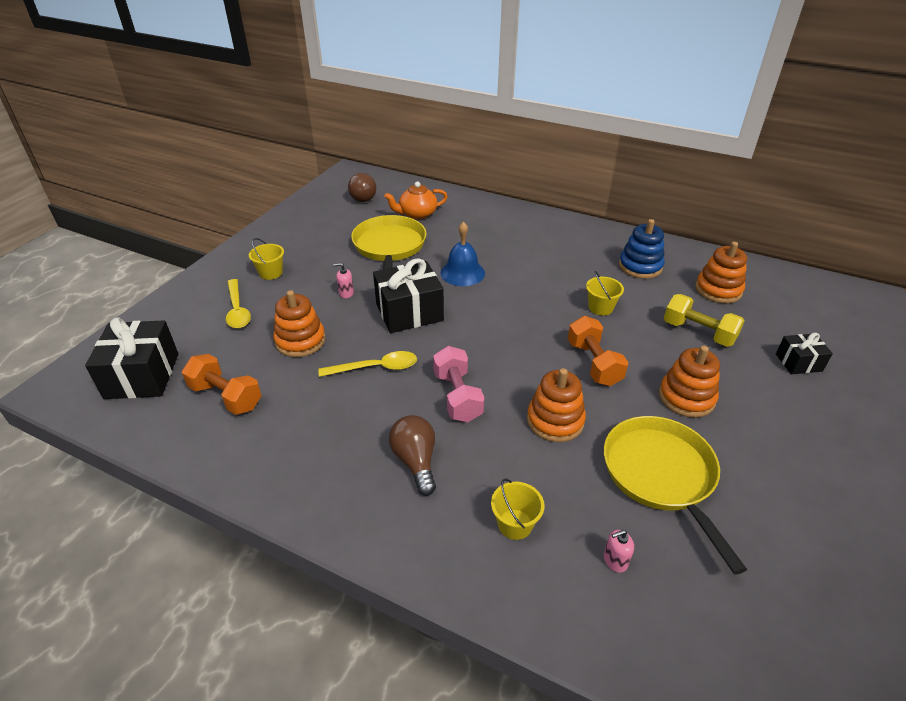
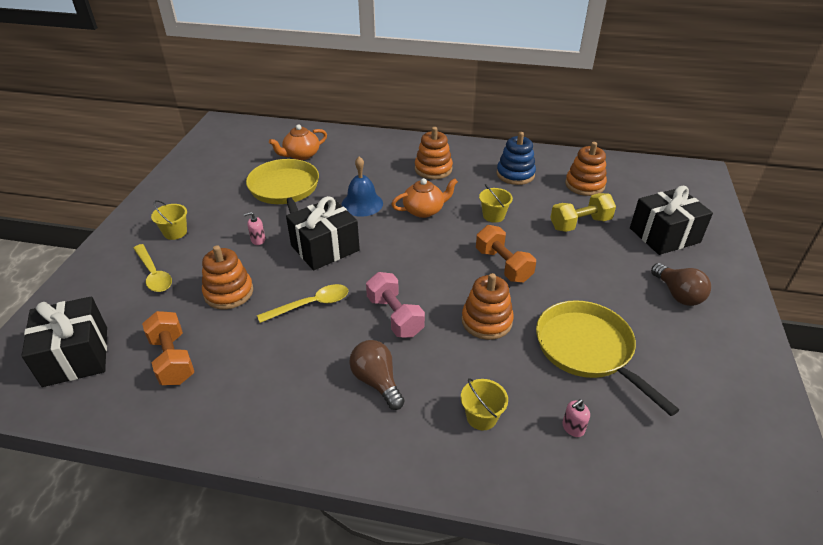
camera: 15 degrees left, 0 degrees up
(226, 397) = (172, 359): orange dumbbell -> orange dumbbell turned 45 degrees clockwise
(363, 197) = (242, 145): brown light bulb -> brown light bulb (678, 294)
(526, 290) = (424, 210): none -> orange teapot
(686, 397) = (587, 280): orange stacking toy -> orange stacking toy (433, 169)
(698, 332) = (580, 224): yellow dumbbell -> yellow dumbbell turned 45 degrees counterclockwise
(798, 362) = (664, 235): black gift -> black gift, size x1.80

